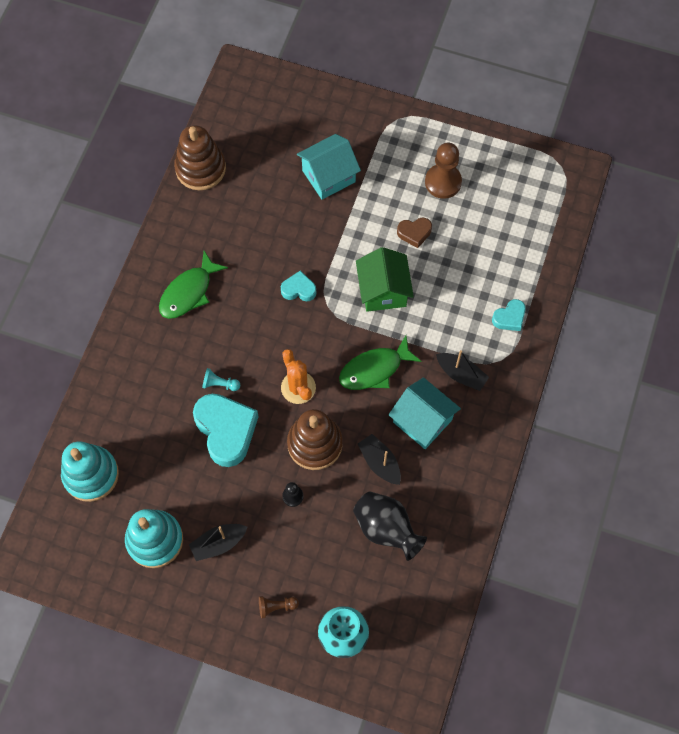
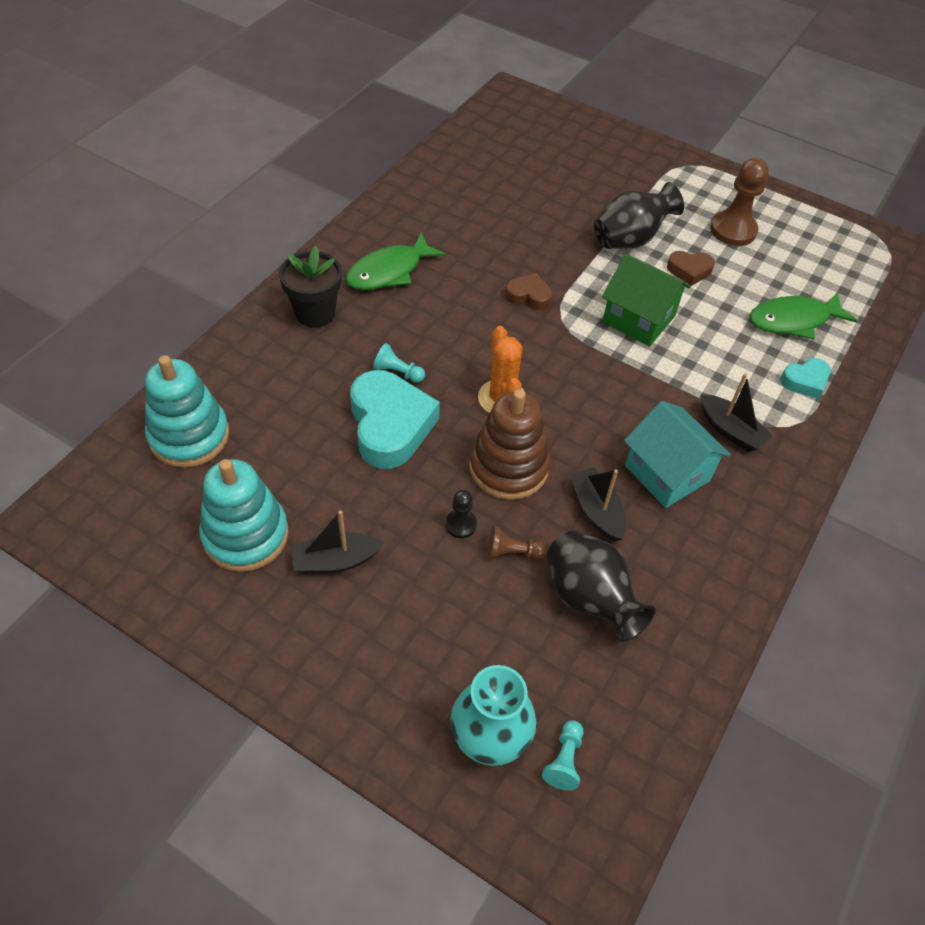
camera: 10 degrees right, 15 degrees down
(145, 346) = (315, 313): none -> black flower pot
(200, 168) = (441, 164): brown stacking toy -> none
(276, 606) = (396, 668): brown pawn -> brown pawn (513, 552)
(299, 289) = (529, 296): turquoise heart -> brown heart
(328, 176) = (592, 198): turquoise house -> none
(365, 212) = (630, 239): none -> black vase
(374, 369) = (610, 400): green fish -> green fish (793, 320)
(383, 290) = (638, 319): green house -> green house turned 60 degrees counterclockwise
(389, 638) = (564, 760): none -> turquoise pawn

